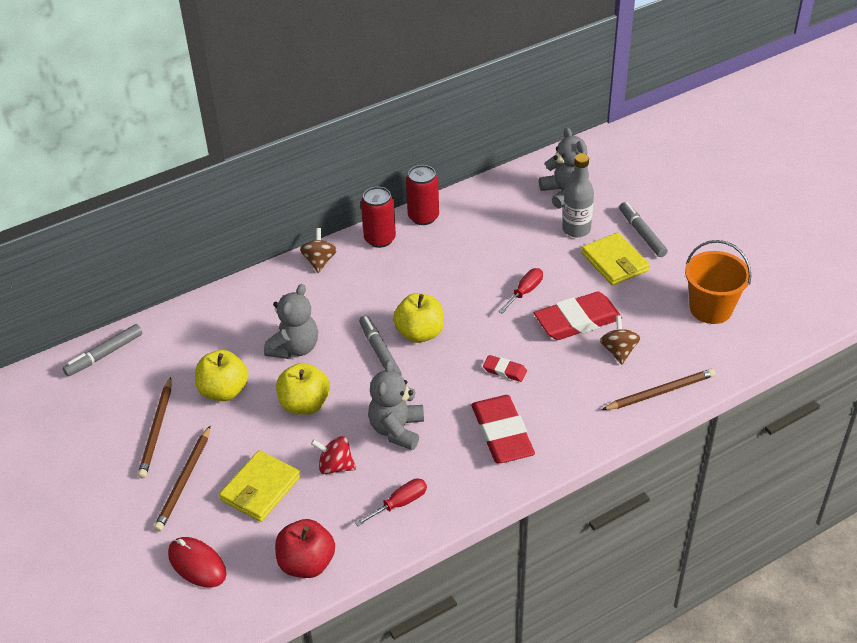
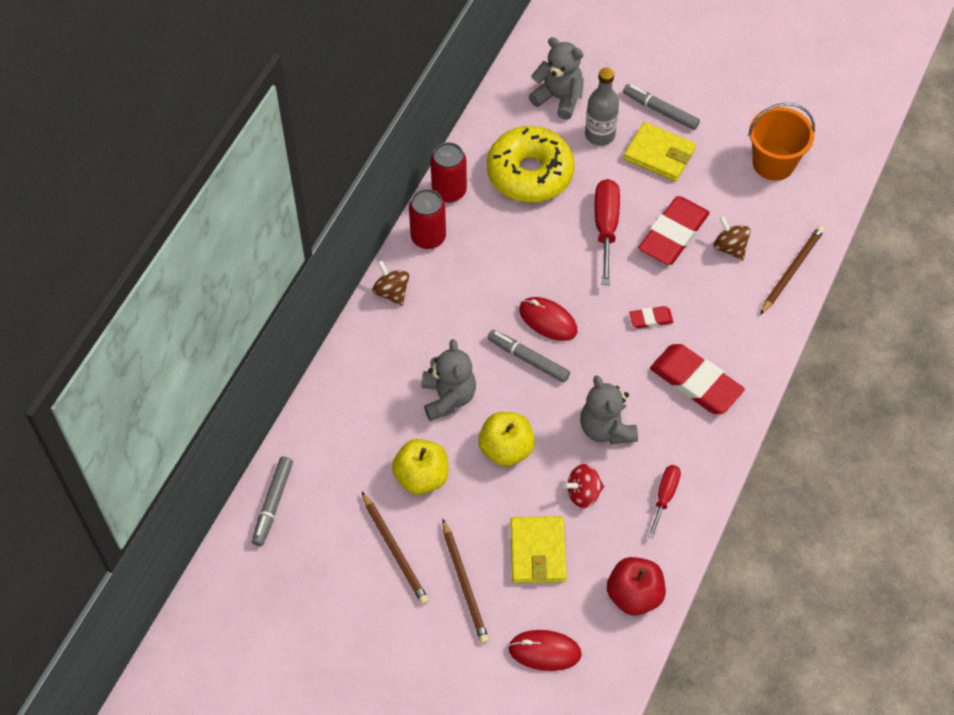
camera: 35 degrees left, 15 degrees up
(420, 333) = (548, 320): yellow apple -> red mouse
(496, 231) = (530, 173): none -> yellow donut
(525, 292) = (606, 227): red screwdriver -> red screwdriver, size x1.63

